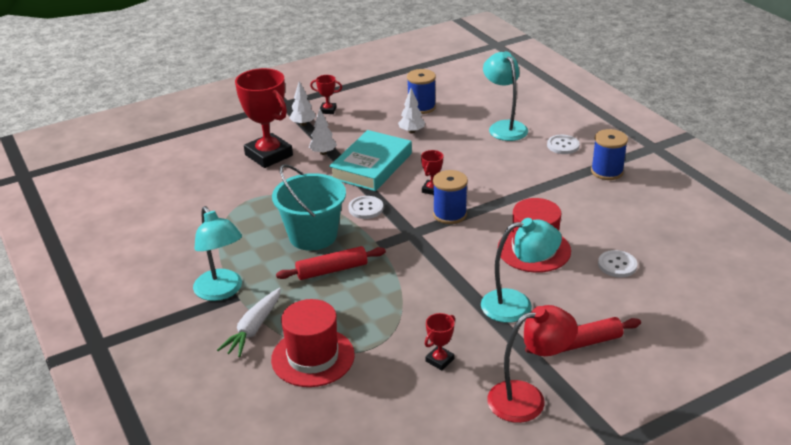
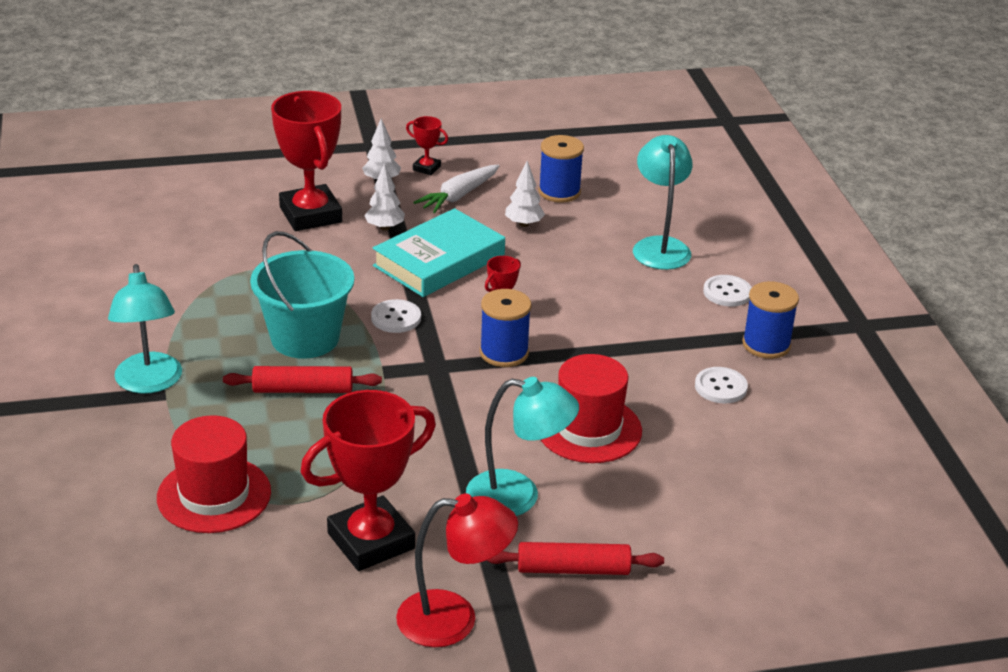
camera: 15 degrees right, 0 degrees up
(254, 328) = (162, 440): white carrot -> white carrot (458, 196)
(440, 360) = (371, 541): red trophy -> red trophy, size x2.25
(617, 265) = (691, 478): white button -> white button (720, 387)

